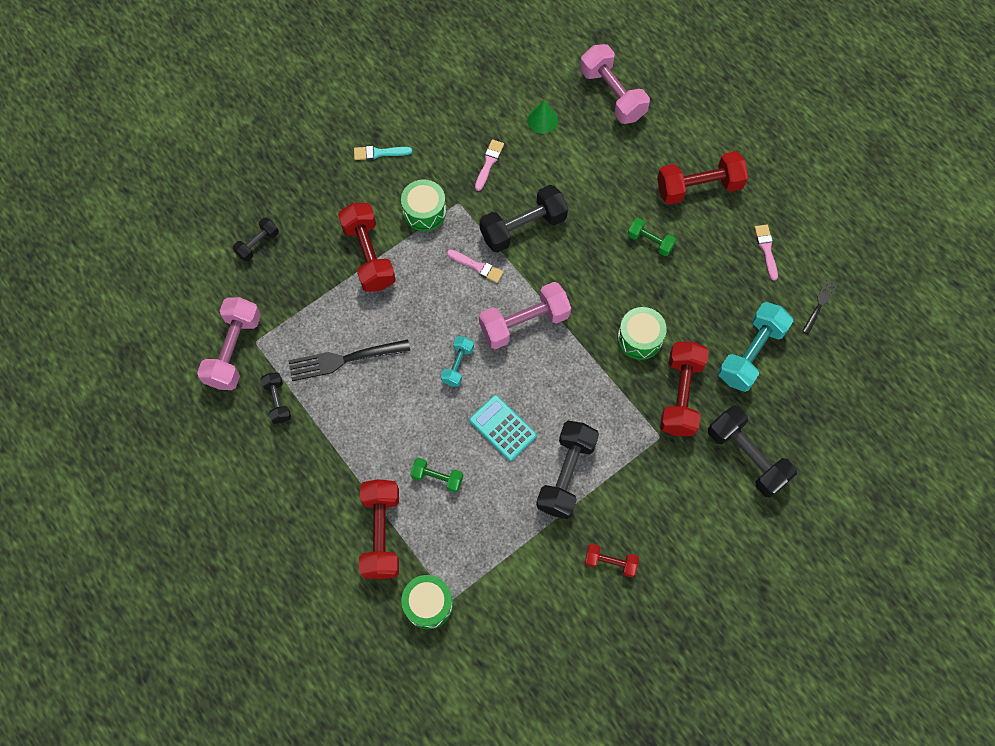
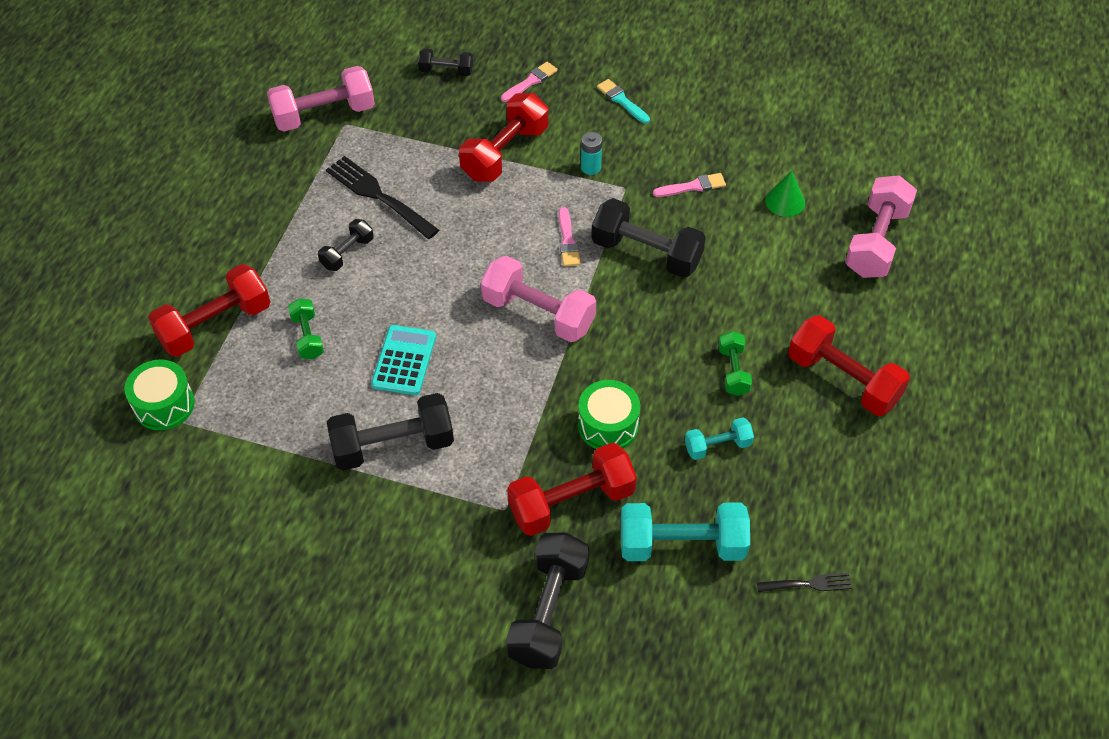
camera: 55 degrees right, 15 degrees down
(277, 401) = (297, 172): black dumbbell -> black dumbbell (347, 253)
(424, 211) = (590, 167): green drum -> turquoise battery
(458, 365) = (445, 285): turquoise dumbbell -> turquoise dumbbell (717, 446)
(610, 562) = (319, 543): red dumbbell -> none
(766, 249) = (828, 488): pink brush -> pink brush (530, 82)

